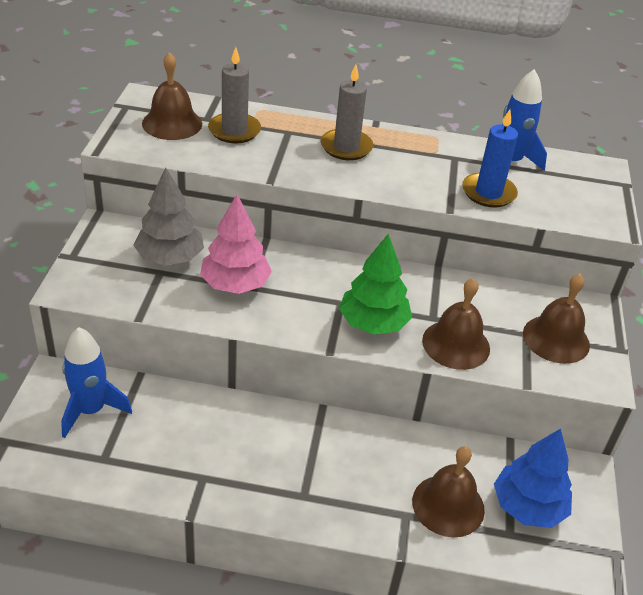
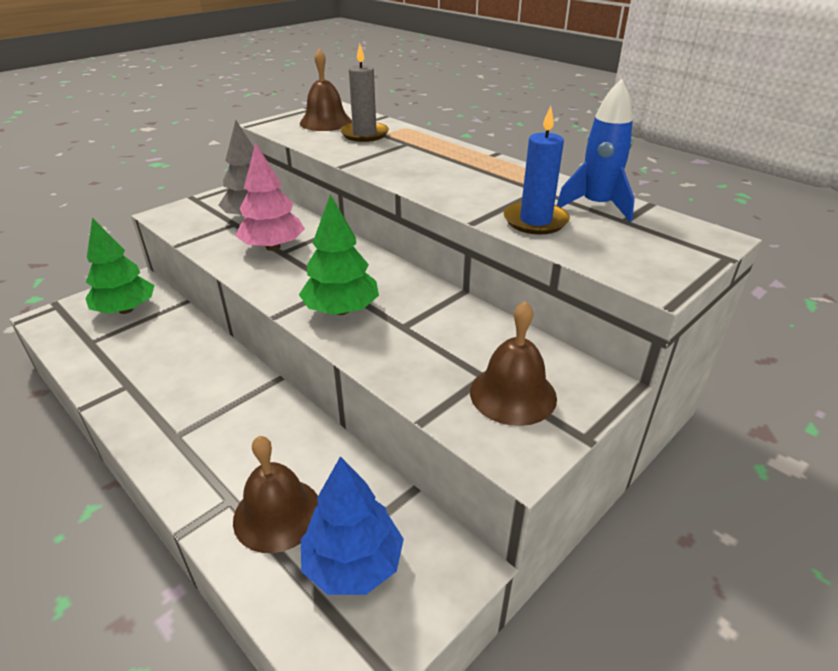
camera: 40 degrees right, 5 degrees down
(91, 410) = (126, 310): blue rocket -> green tree
(346, 147) = (441, 161): grey candle -> none
(456, 344) = (395, 355): brown bell -> none

